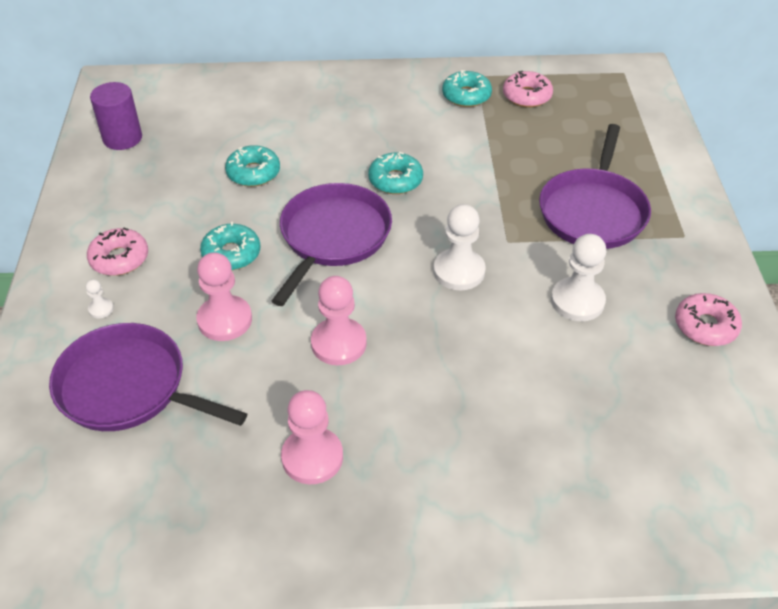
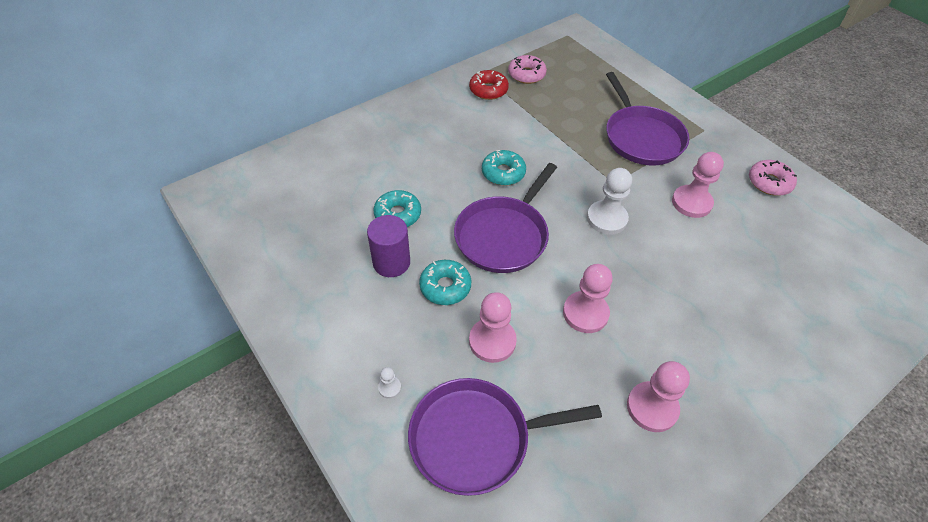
camera: 35 degrees left, 5 degrees up
(119, 259) = (362, 337): pink donut -> none
(122, 138) = (262, 235): purple cylinder -> purple cylinder (391, 262)
(333, 237) = (503, 236): purple pan -> purple pan turned 135 degrees counterclockwise
(466, 96) = (488, 90): turquoise donut -> red donut
(577, 301) = (691, 203): white pawn -> pink pawn

